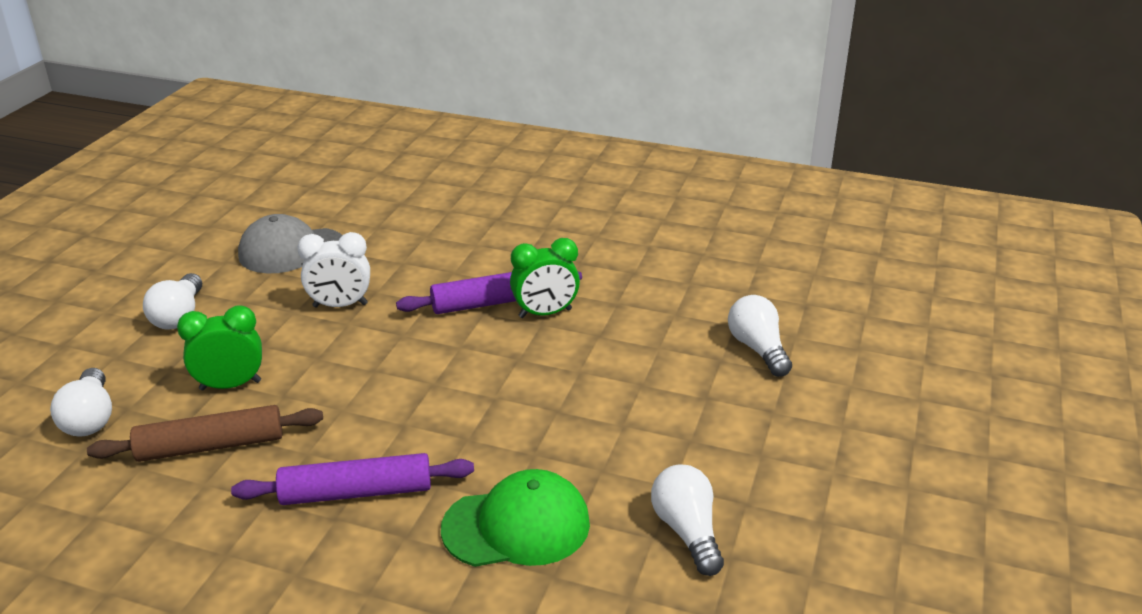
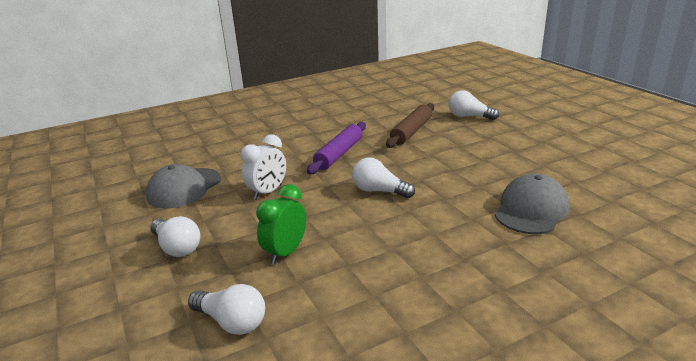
camera: 45 degrees left, 5 degrees down
(211, 446) = (338, 280): brown rolling pin -> brown rolling pin (411, 131)
(356, 492) = (450, 244): purple rolling pin -> none
(517, 526) = (531, 209): green cap -> grey cap
(545, 313) = (371, 146): green clock -> none
(687, 531) = (578, 173): white light bulb -> white light bulb (379, 191)

